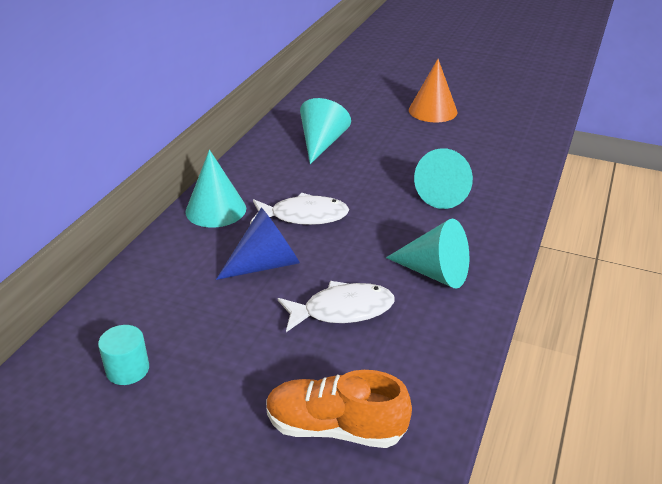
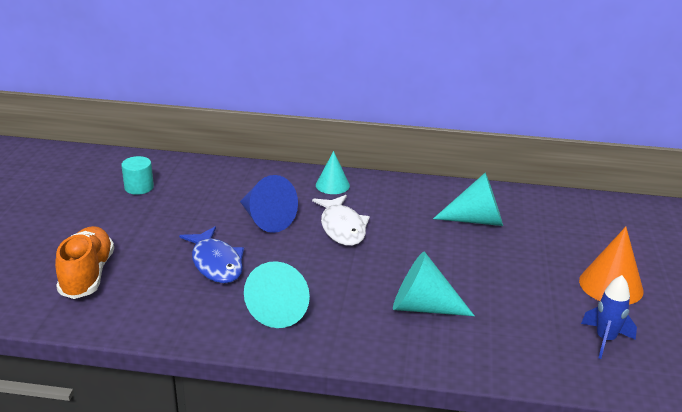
camera: 75 degrees right, 5 degrees down
(216, 209) = (332, 185): turquoise cone -> turquoise cone, size x0.65
(342, 310) = (216, 263): white fish -> blue fish
(496, 129) = (605, 340): none -> blue rocket

